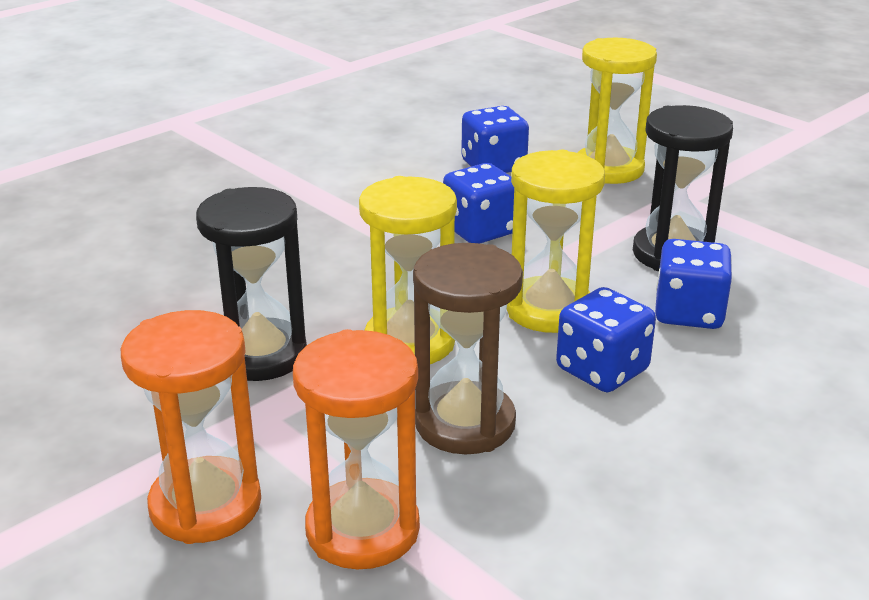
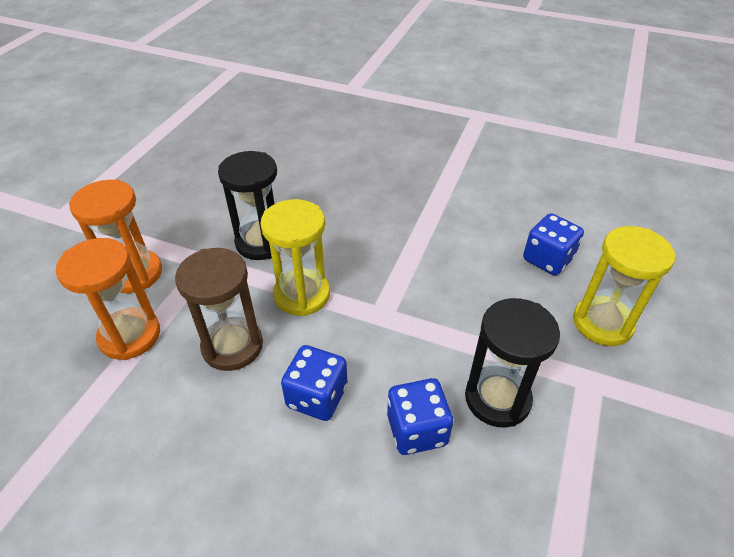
camera: 65 degrees right, 15 degrees up
(480, 230) = (451, 282): blue dice -> none
(549, 310) = (374, 348): yellow hourglass -> none

